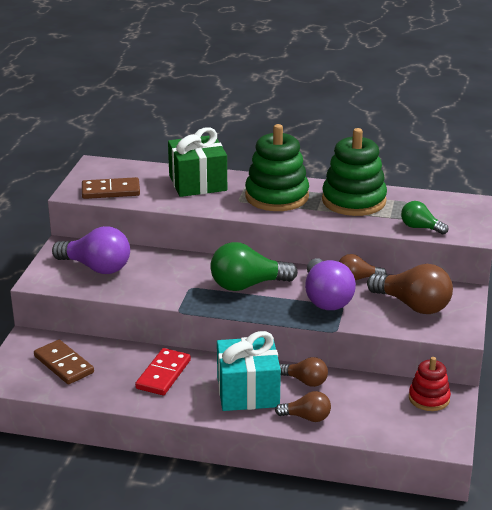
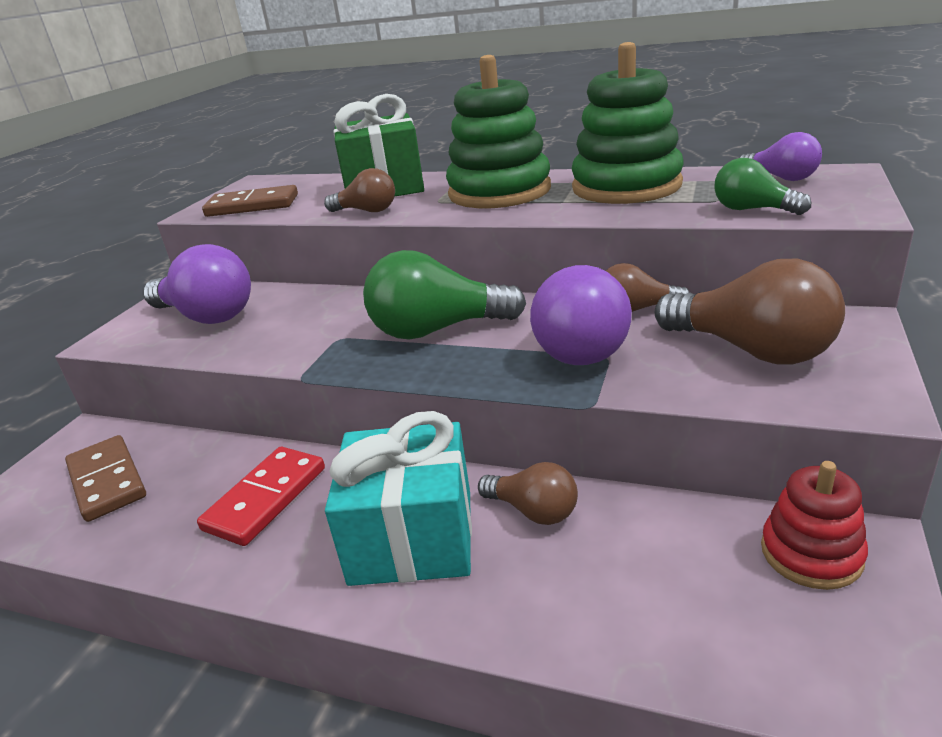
camera: 10 degrees right, 0 degrees up
(306, 417) = (526, 605): brown light bulb -> brown light bulb (367, 211)
(440, 203) = (781, 178): none -> purple light bulb

